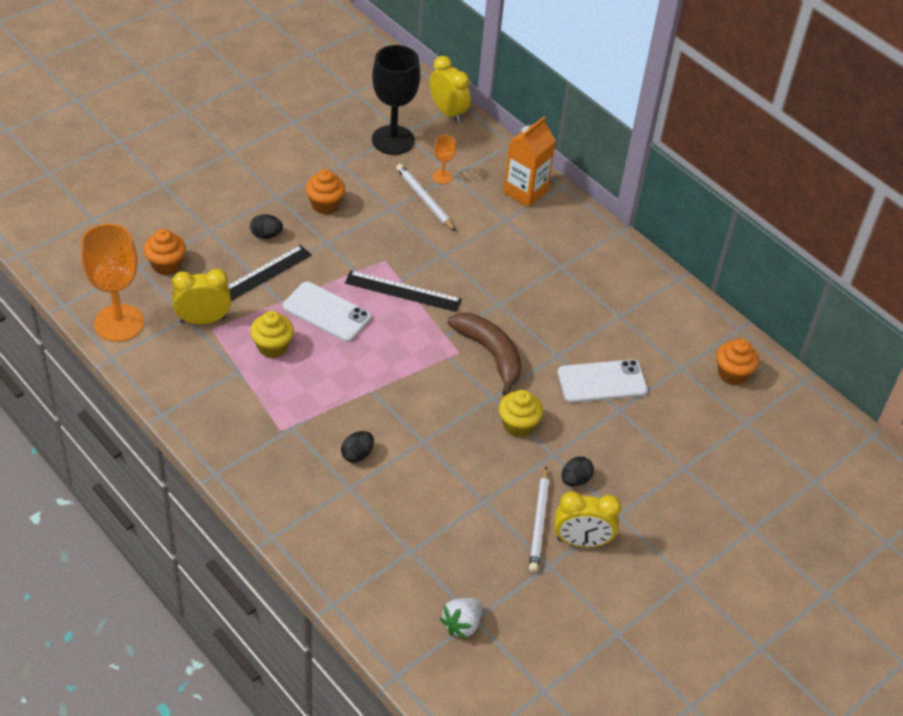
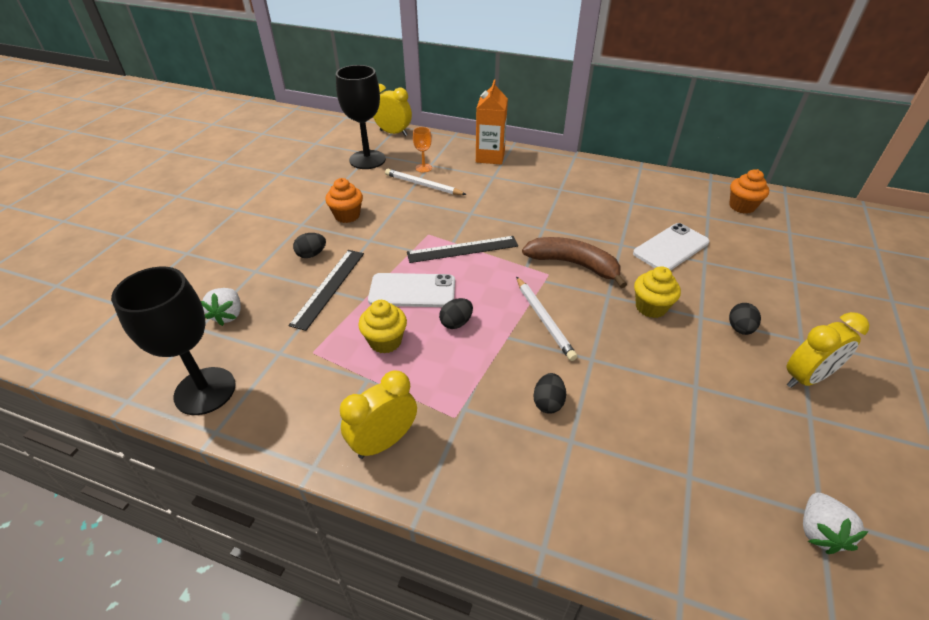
camera: 25 degrees left, 5 degrees down
(119, 323) = (205, 391): orange goblet -> black goblet
(166, 265) = (228, 315): orange cupcake -> white strawberry
(203, 320) = (298, 347): yellow clock -> yellow clock (384, 441)
(340, 358) = (456, 323): none -> black egg
(539, 522) = (757, 380): white pencil -> white pencil (544, 319)

